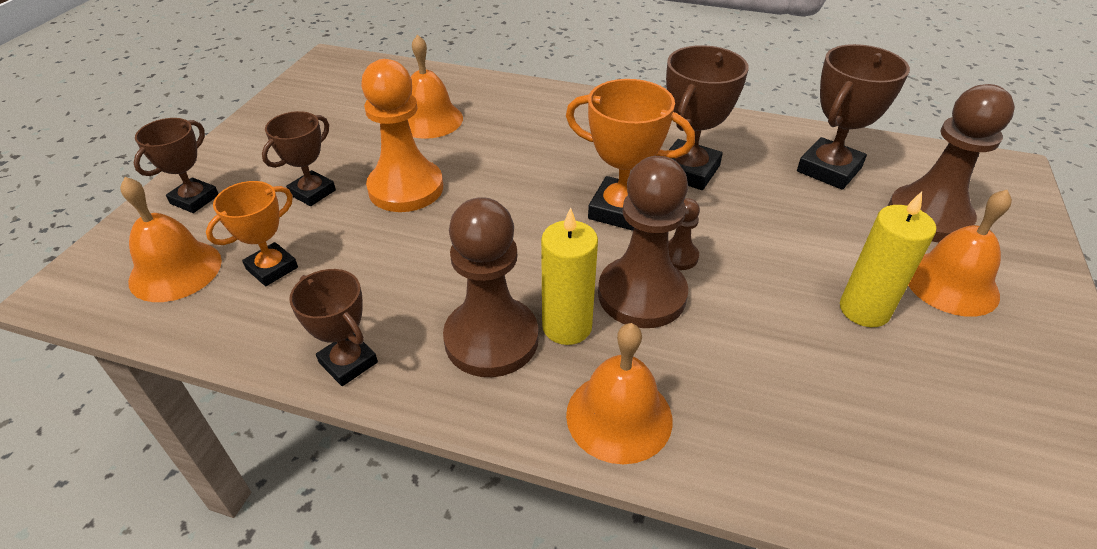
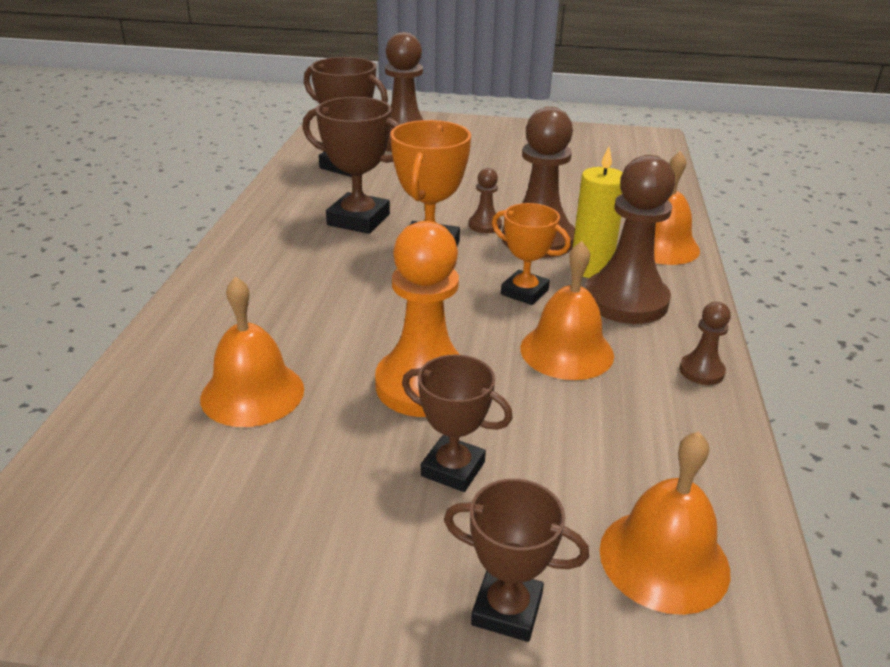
camera: 100 degrees left, 10 degrees down
(272, 268) = (612, 462): orange trophy -> orange trophy (524, 292)
(348, 362) = (701, 371): brown trophy -> brown pawn
(864, 310) = (513, 169): yellow candle -> none
(951, 283) = (475, 144): orange bell -> orange bell (566, 351)

